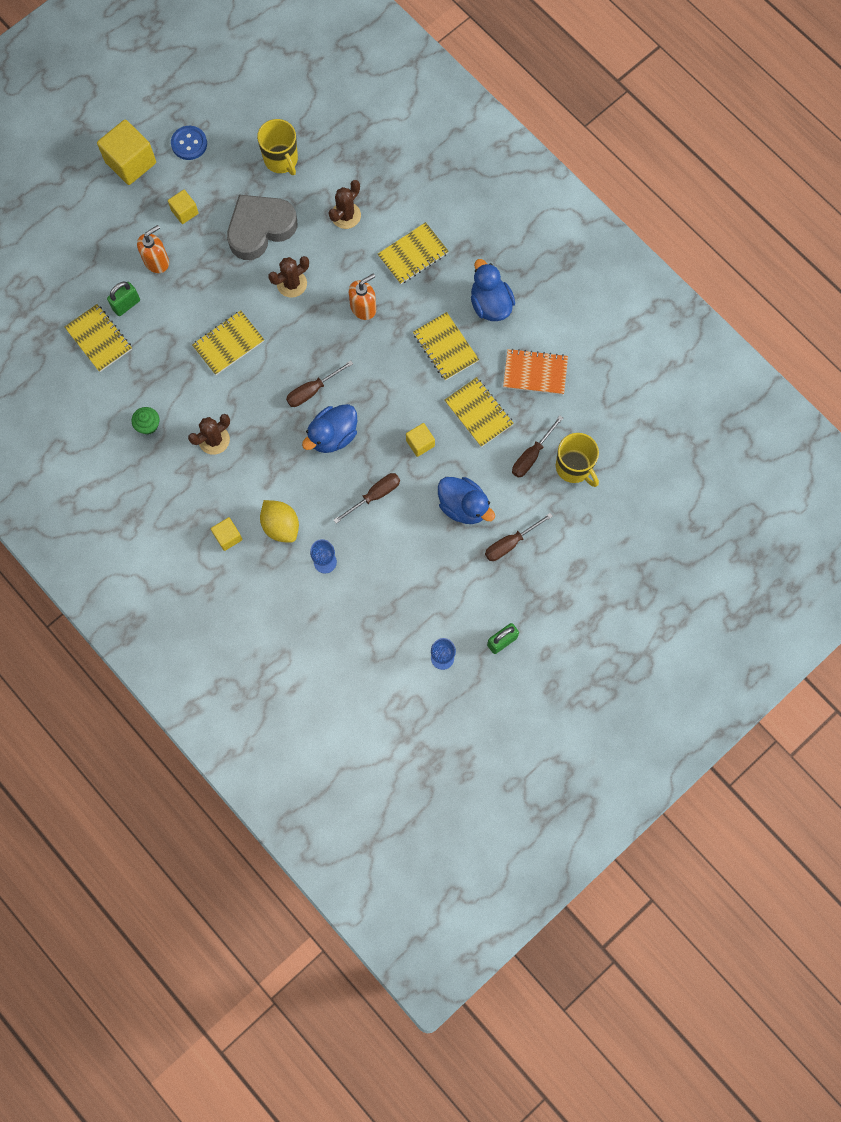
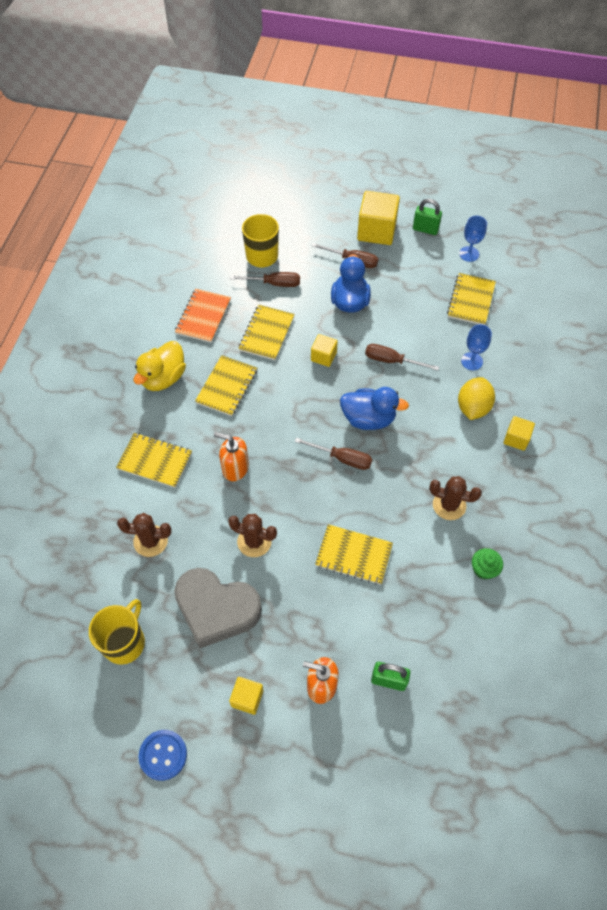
camera: 125 degrees left, 15 degrees down
(99, 339) = (443, 680): yellow notebook -> yellow notebook (471, 300)
(130, 162) = (227, 805): yellow cube -> yellow cube (376, 231)
(490, 304) = (163, 378): blue duck -> yellow duck
(535, 373) = (203, 317): orange notebook -> orange notebook turned 45 degrees clockwise

